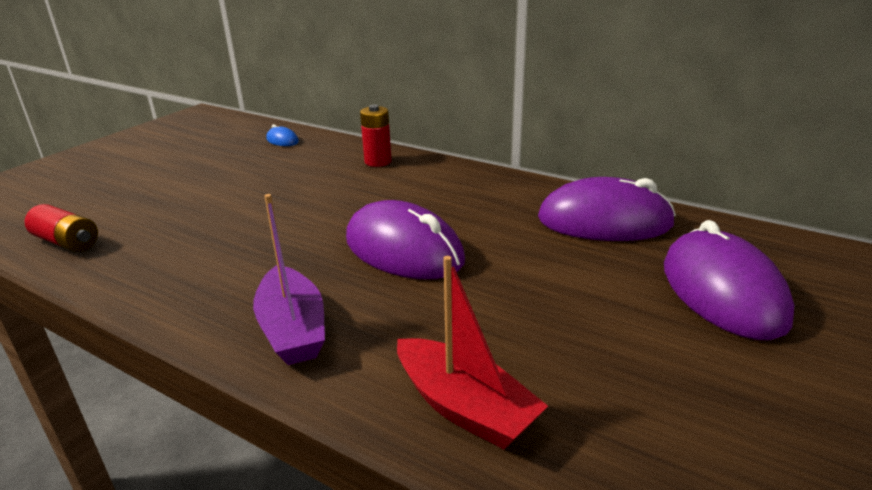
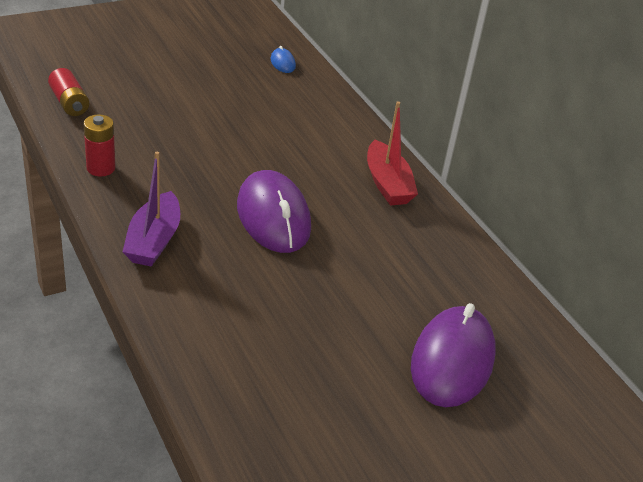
camera: 25 degrees right, 10 degrees up
(378, 161) = (336, 123): red battery -> red battery (101, 168)
(464, 407) = (203, 338): red boat -> red boat (387, 184)
(604, 221) = (445, 266): purple mouse -> none

